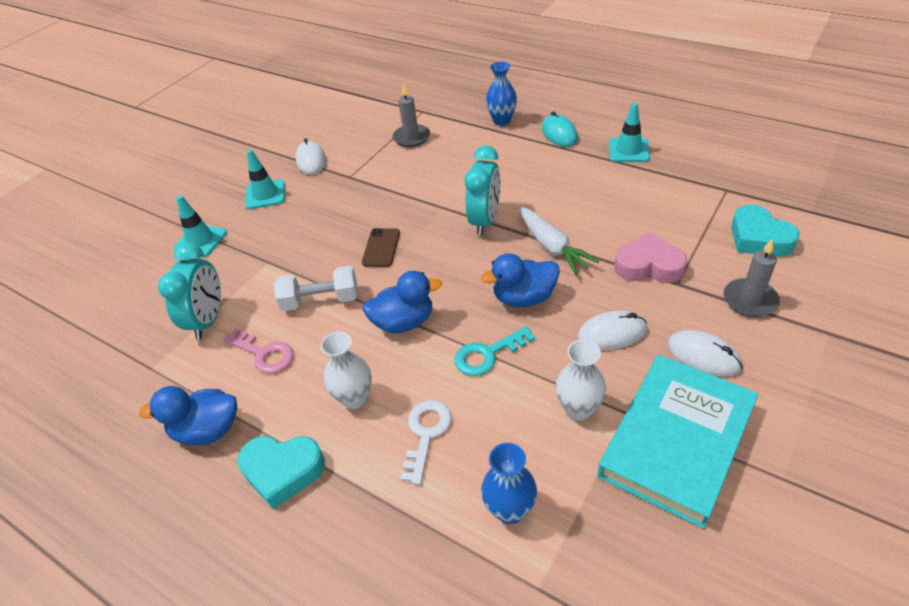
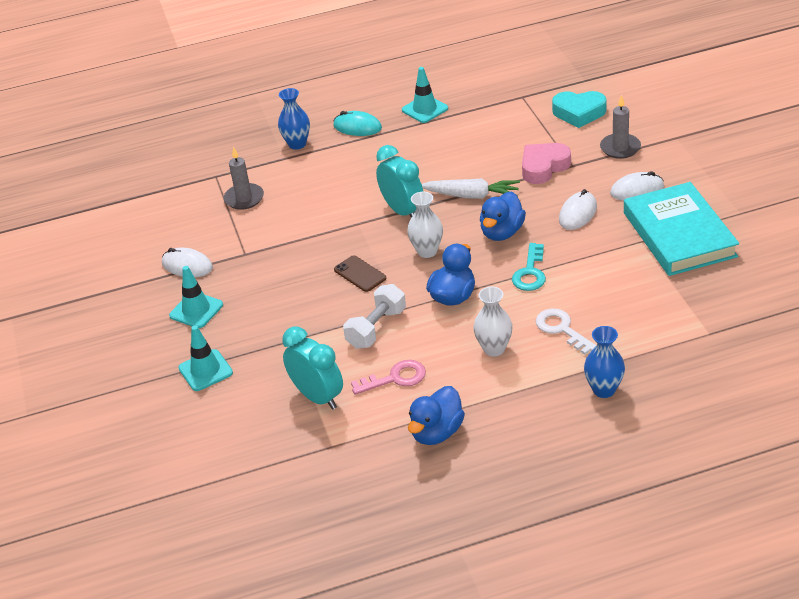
camera: 50 degrees left, 5 degrees down
(283, 471) = (517, 406): turquoise heart -> none
(510, 510) = (652, 320): blue vase -> blue vase (604, 390)
(578, 409) = (616, 258): white vase -> white vase (427, 251)

